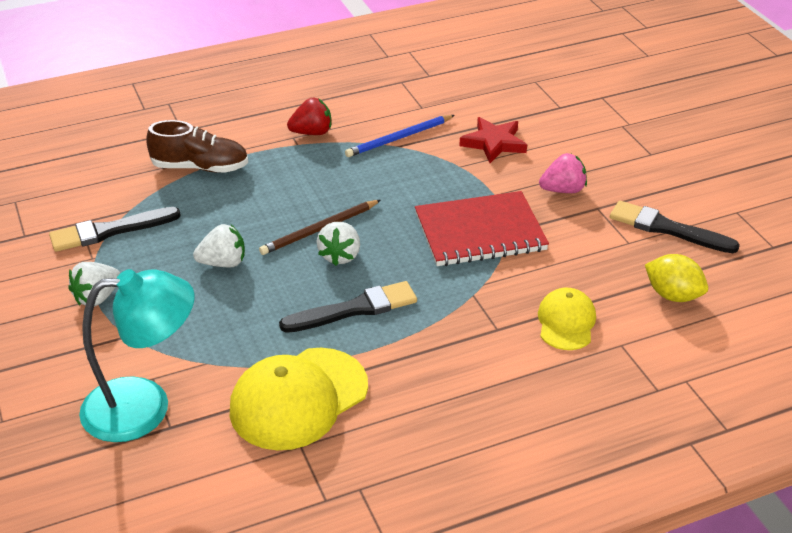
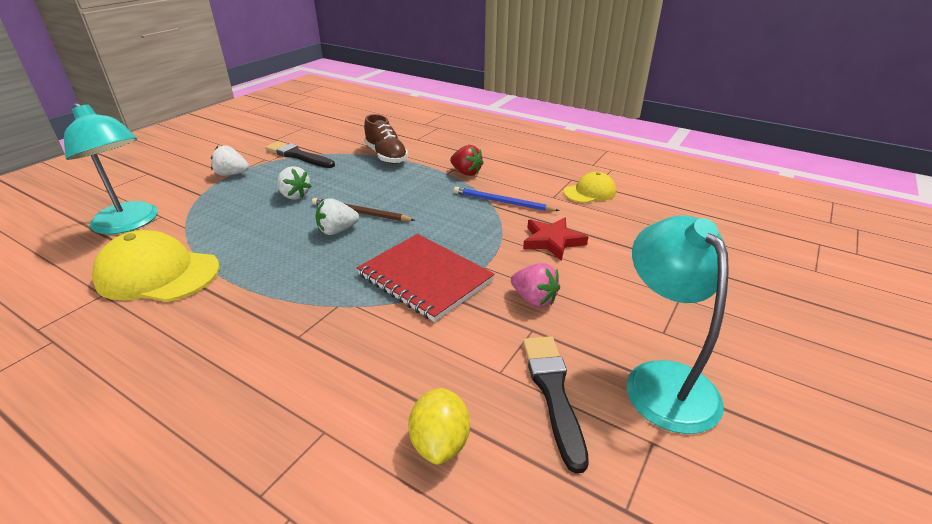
camera: 55 degrees right, 5 degrees down
(354, 309) = (277, 258): black brush -> none
(566, 322) = (335, 376): yellow cap -> yellow cap (590, 192)
(693, 180) = (662, 380): none -> turquoise lamp

